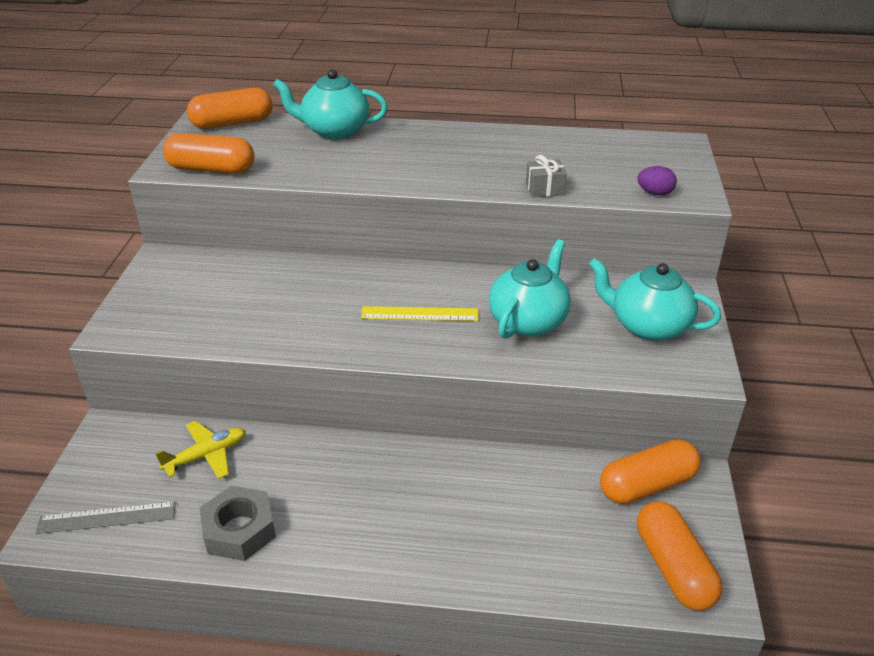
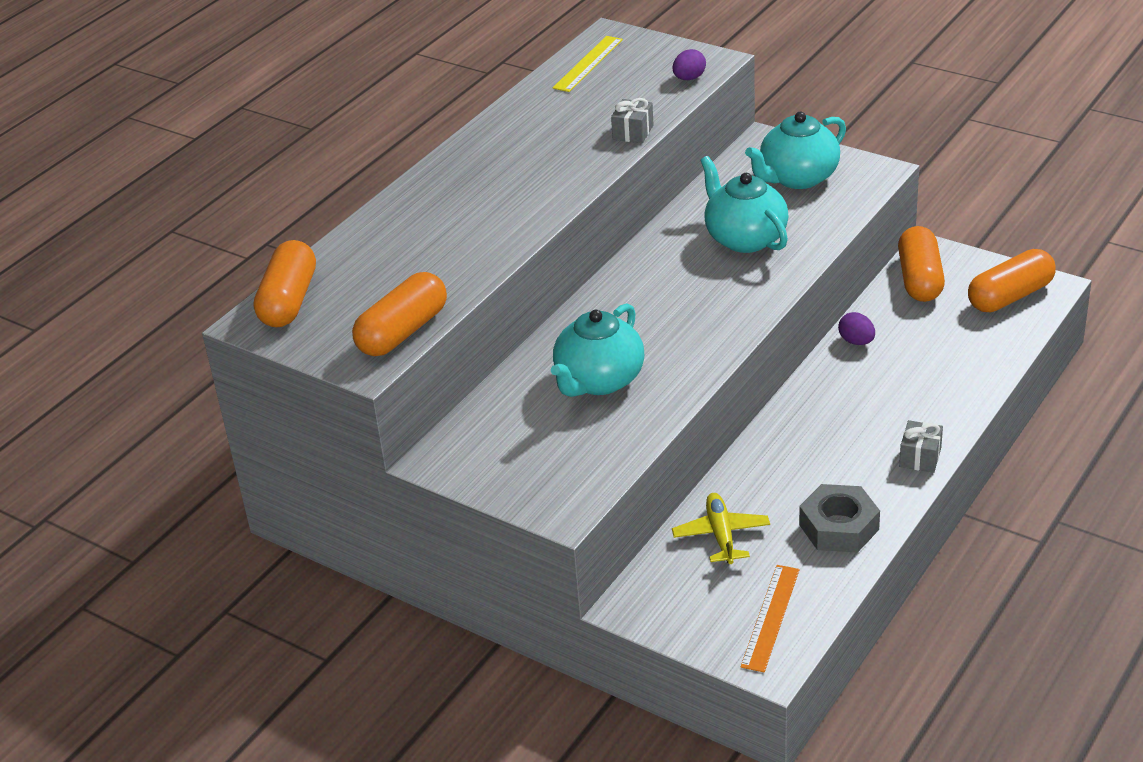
camera: 60 degrees left, 0 degrees up
(107, 517) = (770, 617): grey ruler -> orange ruler
(334, 131) = (384, 230): turquoise teapot -> turquoise teapot (599, 381)
(364, 563) = (920, 457): none -> grey gift
(419, 314) = (687, 298): yellow ruler -> yellow ruler (588, 64)
(516, 466) = (856, 341): none -> purple egg
(673, 568) = (1010, 296): orange capsule -> orange capsule turned 45 degrees counterclockwise

